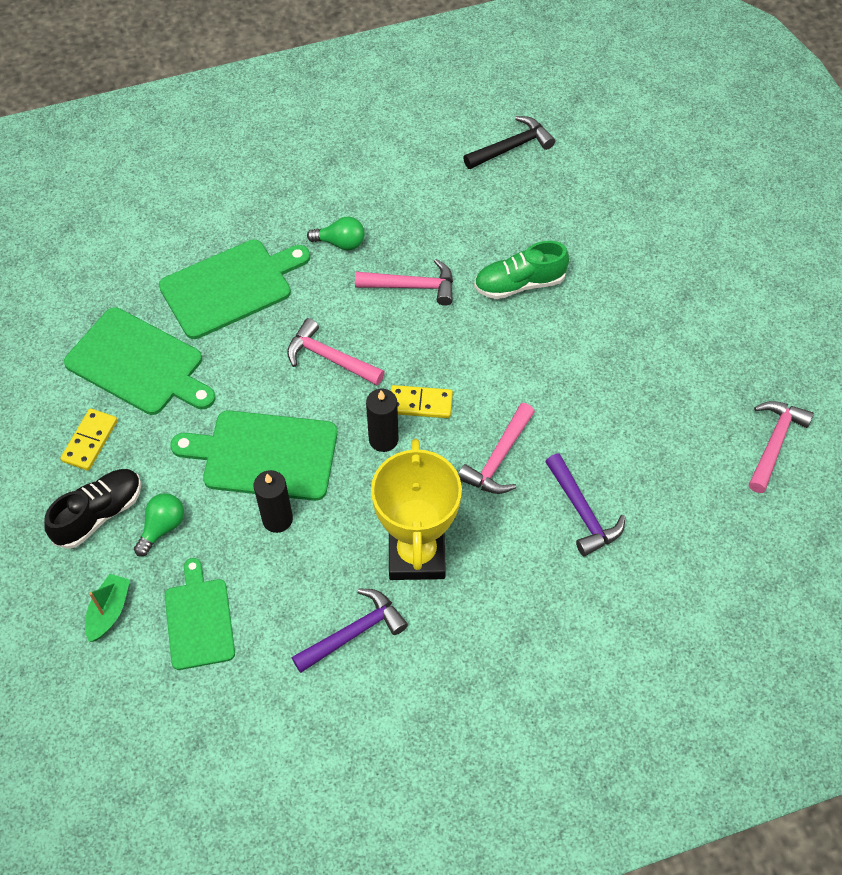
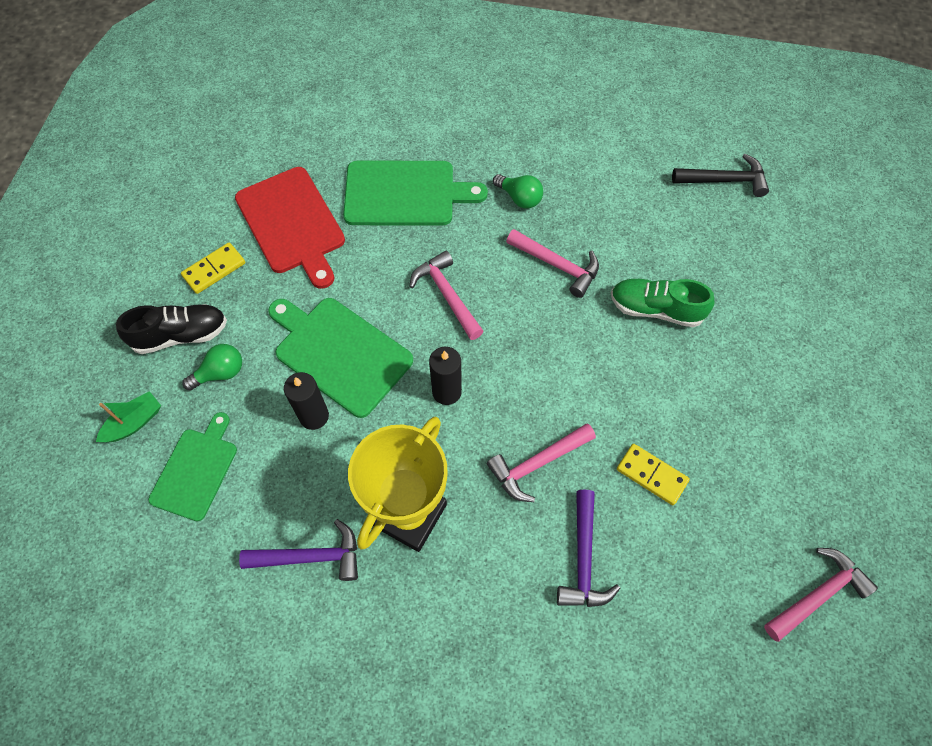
camera: 30 degrees right, 5 degrees up
(139, 364) = (292, 224): green cutting board -> red cutting board
(420, 404) = (499, 376): yellow domino -> yellow domino (651, 475)

